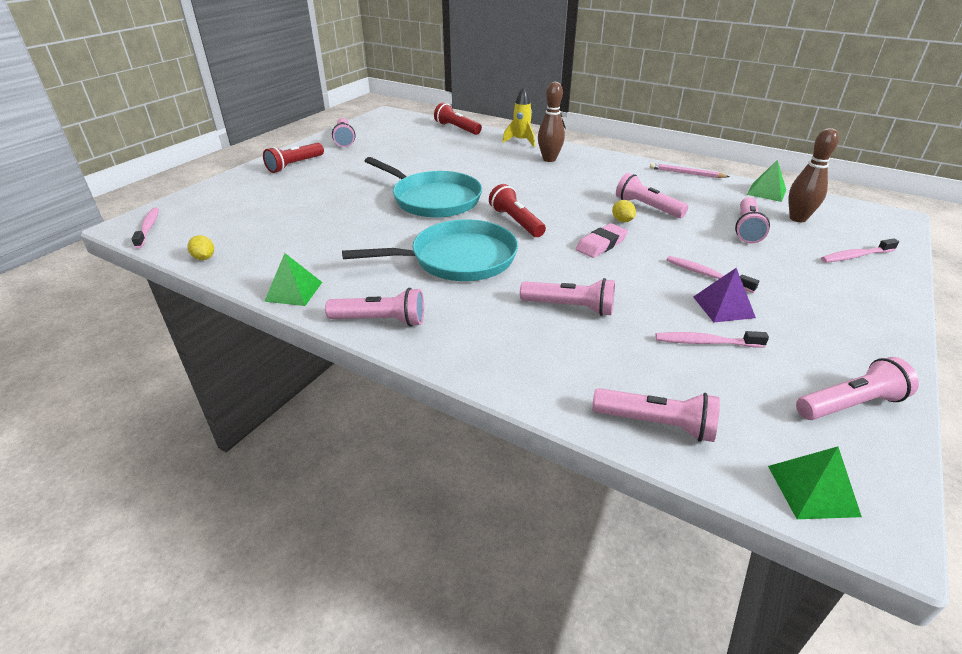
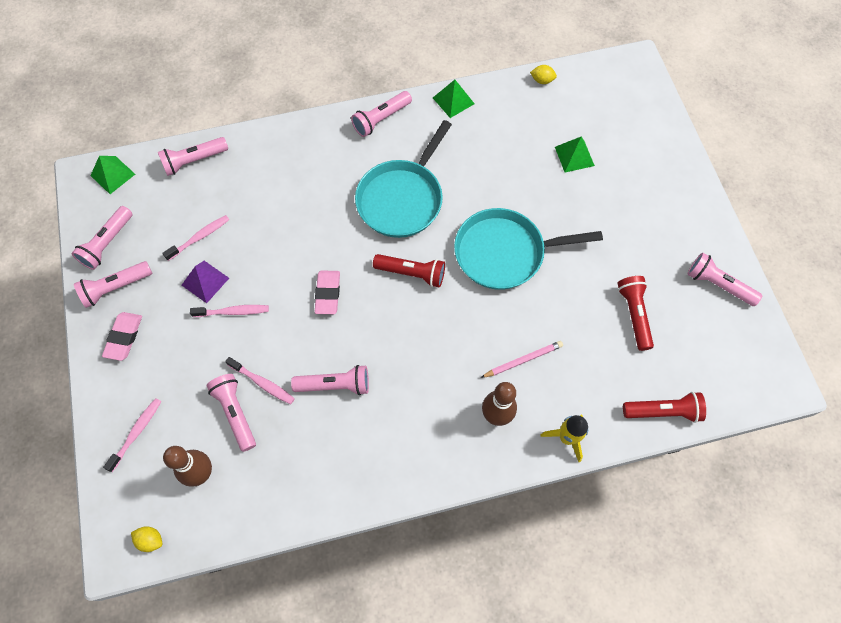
camera: 135 degrees right, 30 degrees up
(148, 228) = (621, 71): pink toothbrush -> pink toothbrush (262, 383)
(295, 165) = (675, 207): red flashlight -> red flashlight (634, 314)
(570, 307) = (294, 208): pink flashlight -> pink flashlight (116, 287)
(622, 221) = (338, 343): yellow lemon -> yellow lemon (150, 540)
(686, 173) = (347, 500): pink pencil -> pink pencil (523, 360)
(766, 192) = (250, 517): green pyramid -> green pyramid (574, 156)
(850, 313) = (124, 337): none -> pink eraser

